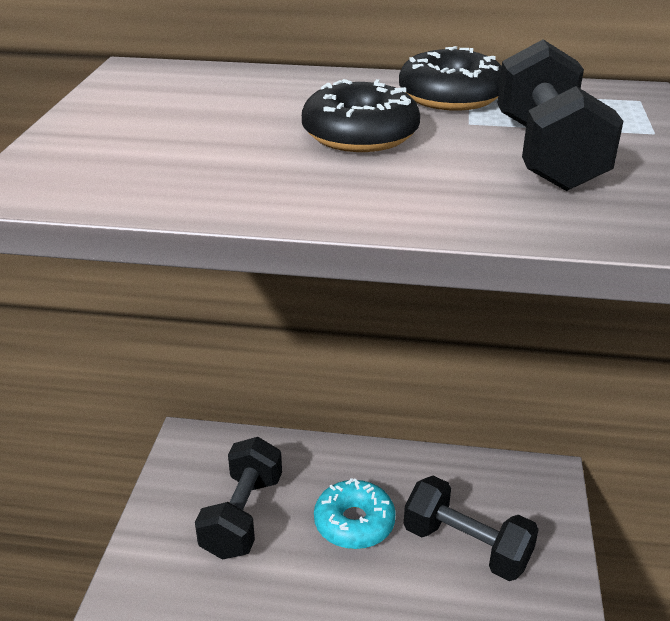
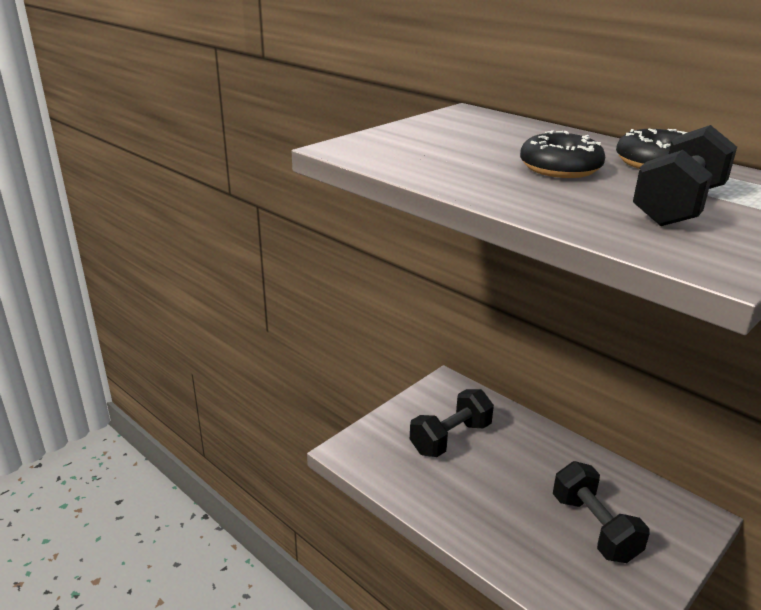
camera: 35 degrees right, 5 degrees down
(354, 523) = (522, 476): turquoise donut -> none

